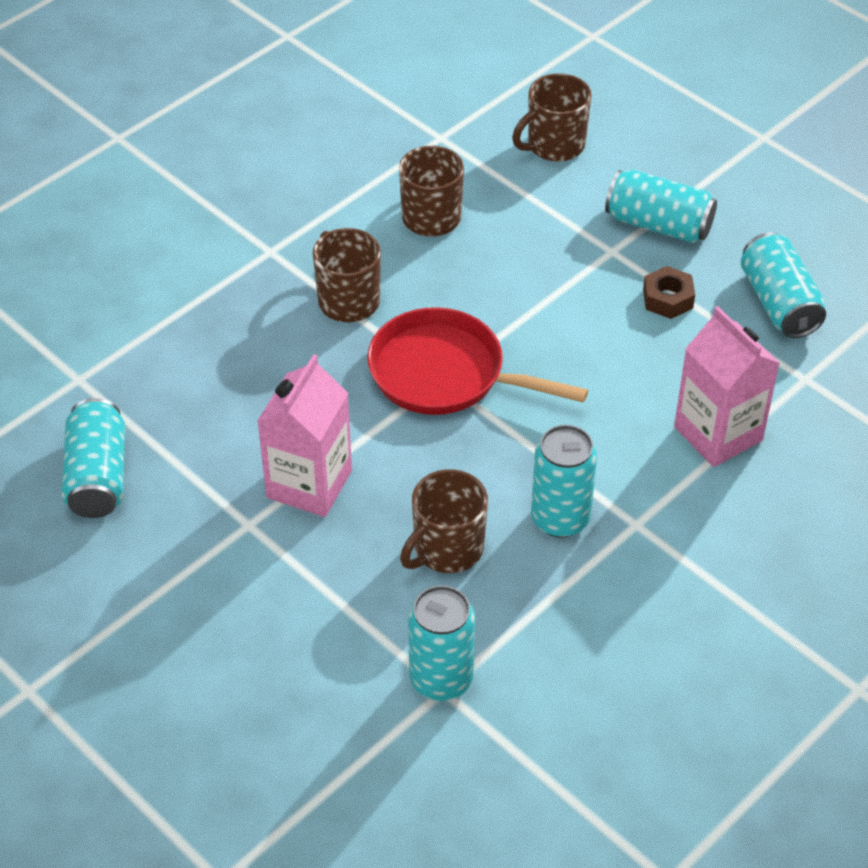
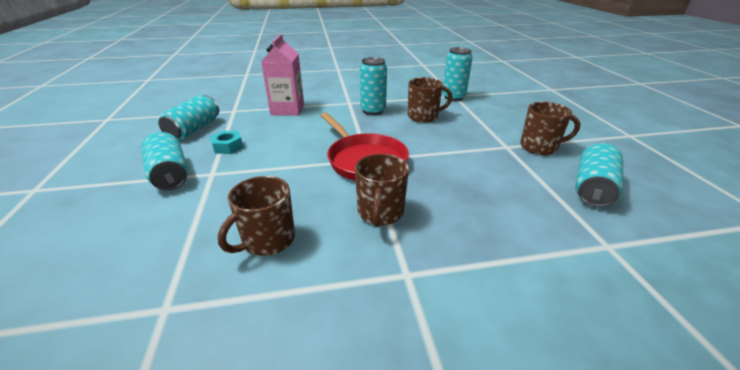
camera: 145 degrees left, 15 degrees down
(309, 484) = (468, 148): pink carton -> none
(554, 145) = (119, 249): brown mug -> brown mug (539, 147)
(667, 299) = (228, 147): brown nut -> turquoise nut

